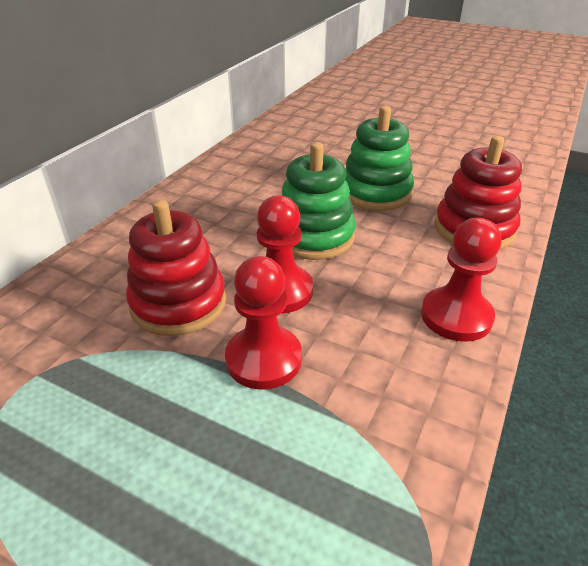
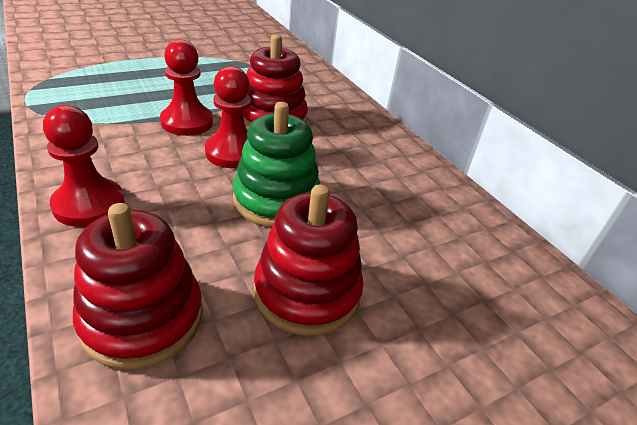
camera: 120 degrees right, 0 degrees up
(375, 193) = (307, 292): green stacking toy -> red stacking toy

